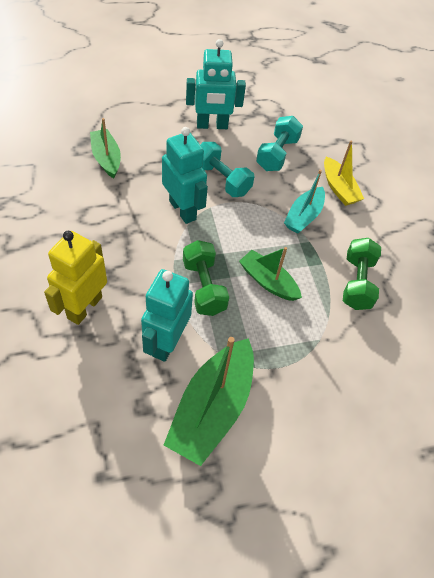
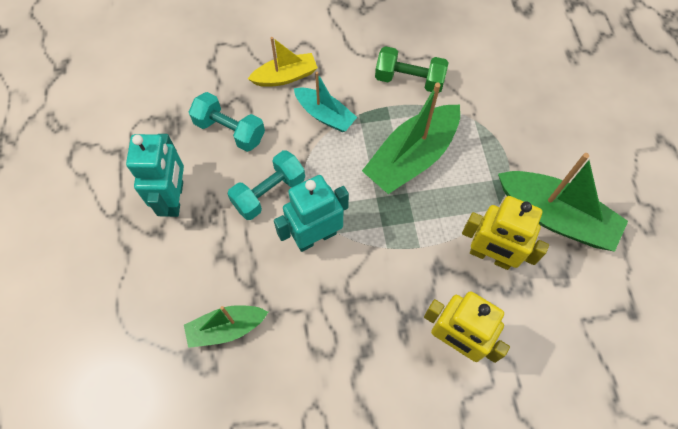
camera: 80 degrees left, 10 degrees up
(166, 342) = (490, 256): turquoise robot -> yellow robot
(204, 287) = (421, 218): green dumbbell -> none
(268, 281) = (412, 157): green boat -> green boat, size x1.67

